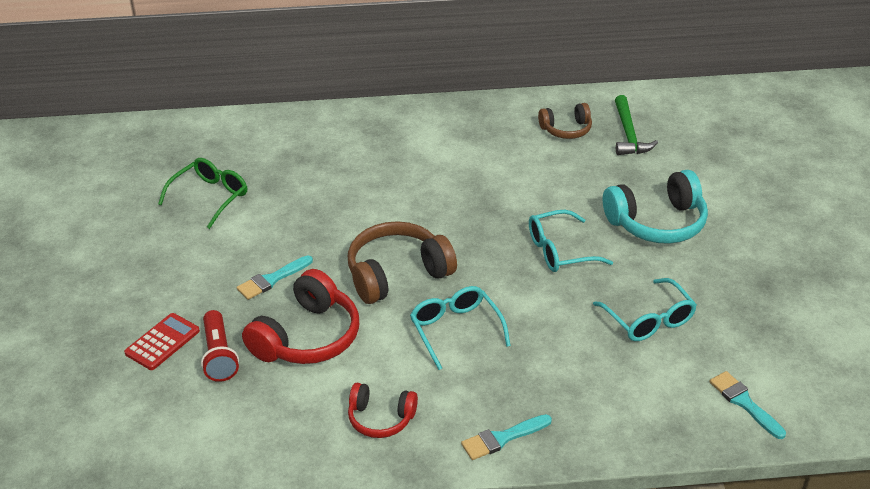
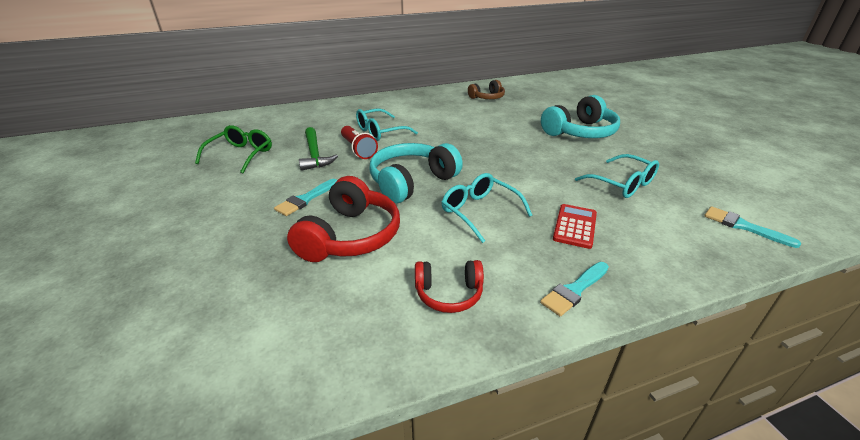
camera: 15 degrees left, 5 degrees down
(162, 342) = (204, 262): red calculator -> red calculator (575, 226)
(219, 356) = (265, 265): red flashlight -> red flashlight (358, 150)
(397, 274) = (412, 182): brown headphones -> turquoise headphones
(560, 251) = (527, 154): turquoise glasses -> turquoise glasses (380, 132)
(628, 134) = (527, 96): green hammer -> green hammer (315, 155)

